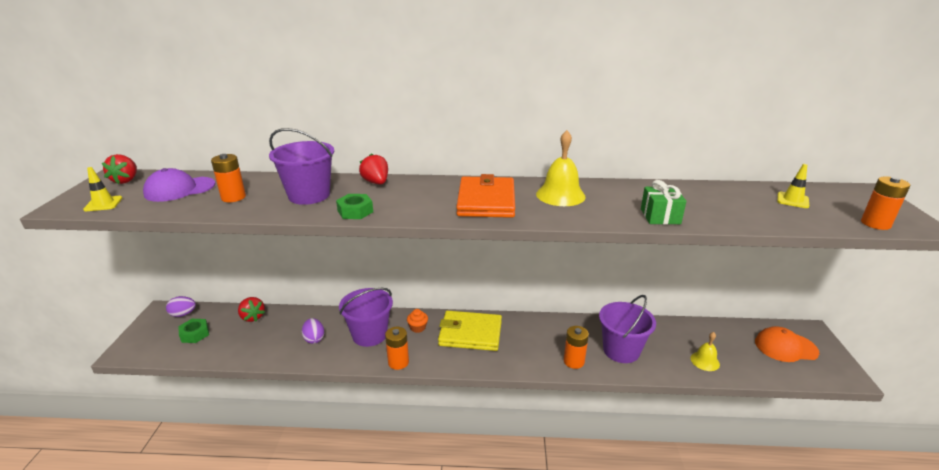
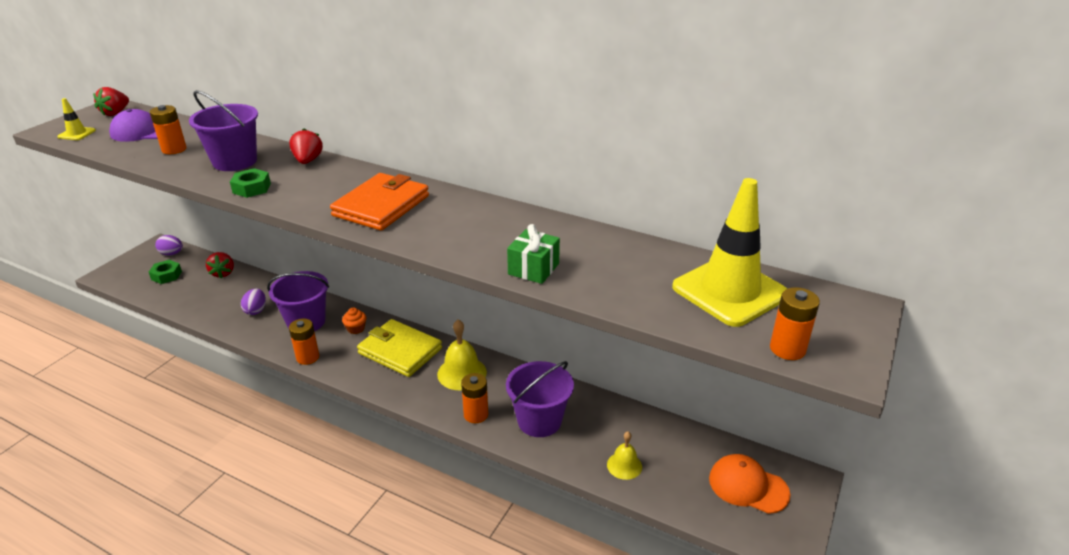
camera: 25 degrees right, 5 degrees up
(560, 195) = (464, 217): yellow bell -> yellow bell (462, 373)
(792, 200) = (729, 291): yellow traffic cone -> yellow traffic cone, size x2.36

